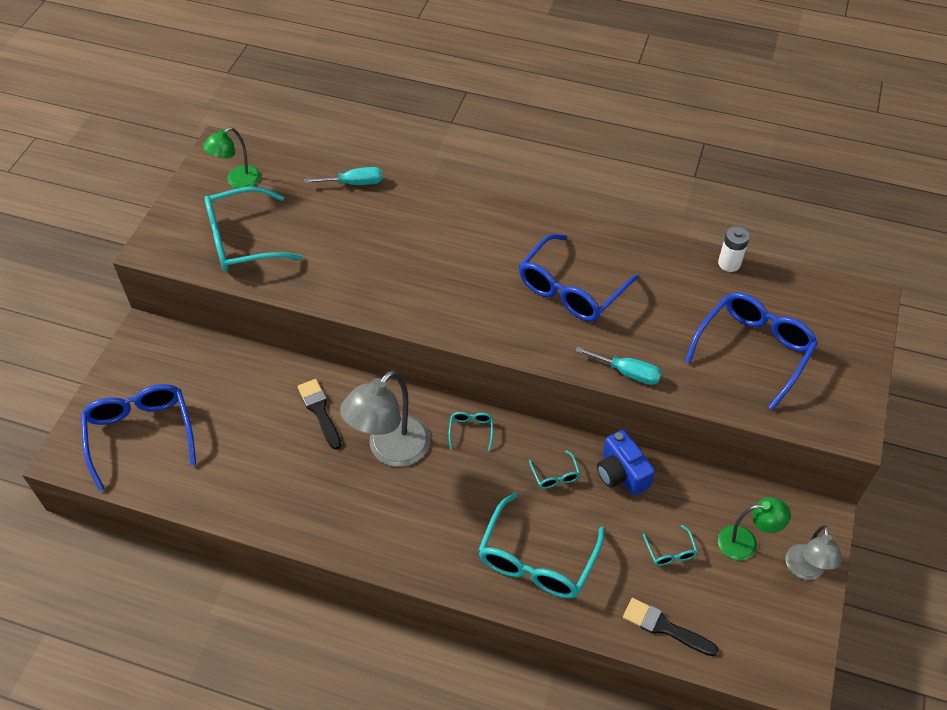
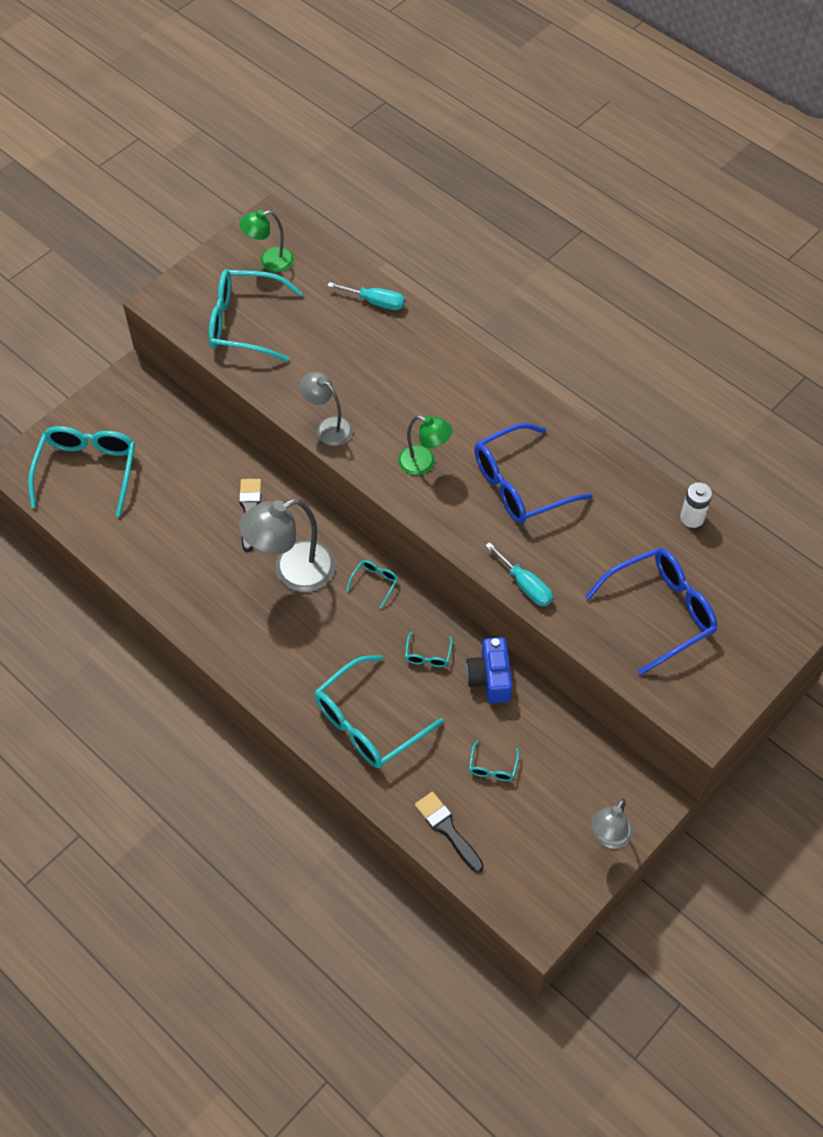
camera: 25 degrees right, 5 degrees up
(140, 434) = (87, 470): blue glasses -> turquoise glasses
(371, 302) = (328, 427): none -> grey lamp
(745, 542) = (568, 789): green lamp -> green lamp (424, 463)

